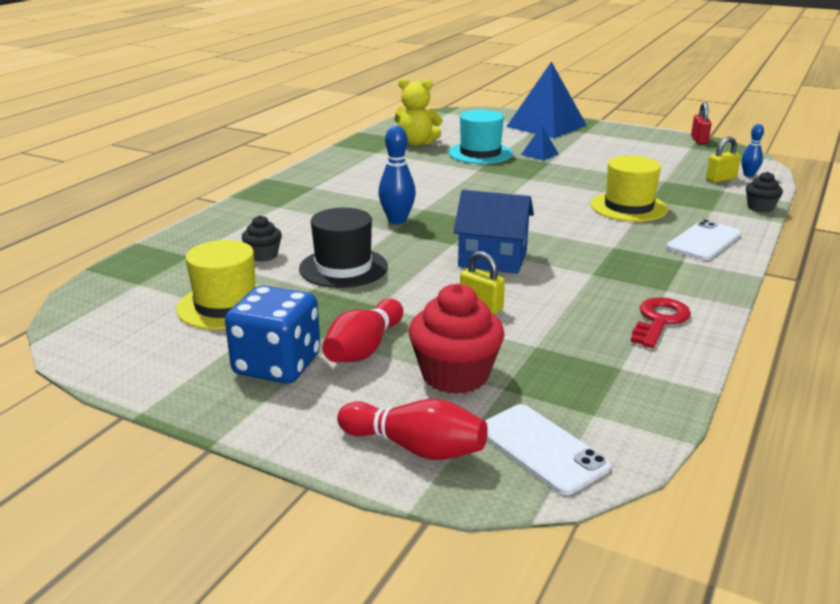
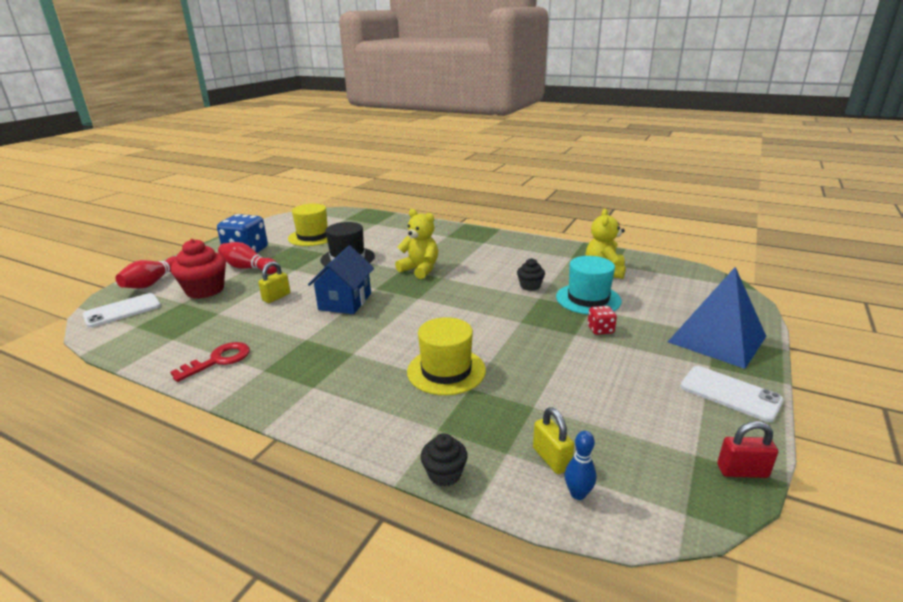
camera: 90 degrees right, 0 degrees up
(263, 255) = (371, 238): black cupcake -> black cupcake (530, 286)
(397, 220) = (420, 270): blue bowling pin -> yellow teddy bear
(539, 154) = (600, 329): blue pyramid -> red dice
(659, 320) = (219, 360): red key -> red key turned 75 degrees counterclockwise
(703, 241) = (352, 407): white phone -> white phone (730, 393)

